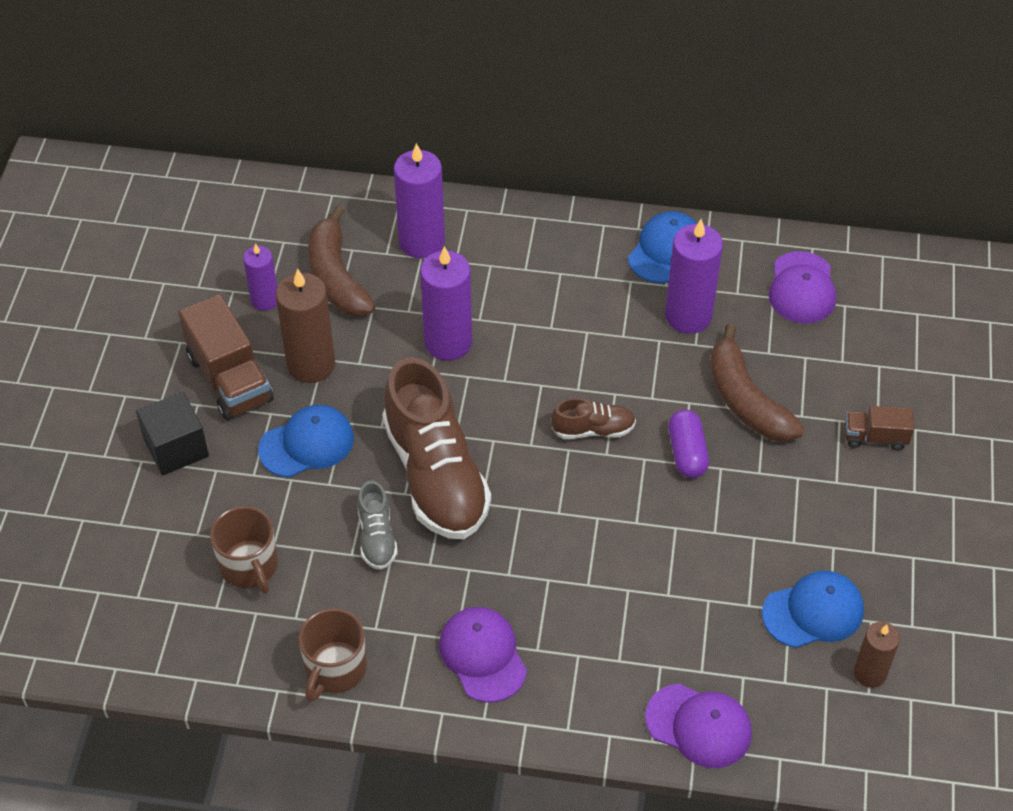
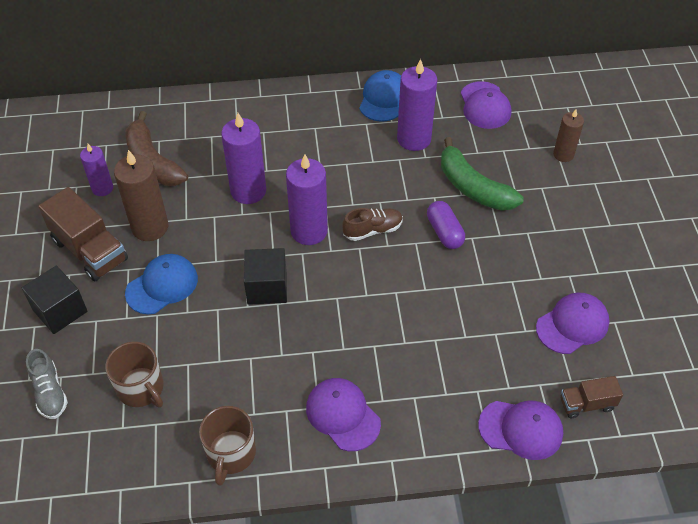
camera: 15 degrees left, 0 degrees up
(377, 537) = (235, 343): grey shoe -> grey shoe (50, 392)
(422, 242) = (209, 126): purple candle -> purple candle (309, 231)
(436, 475) = (267, 287): brown shoe -> black cube
(746, 400) = (473, 187): brown banana -> green banana
(813, 612) = (572, 325): blue cap -> purple cap
(870, 673) = (628, 360): brown candle -> brown candle (563, 154)
(875, 437) = (570, 194): brown truck -> brown truck (587, 404)

